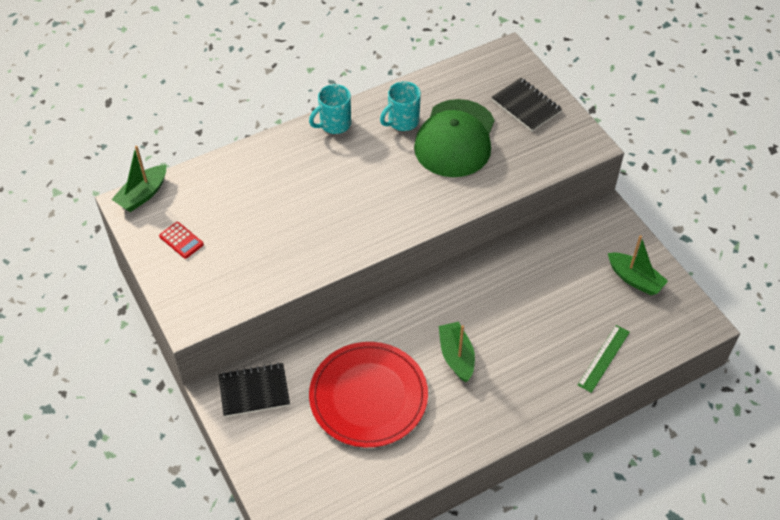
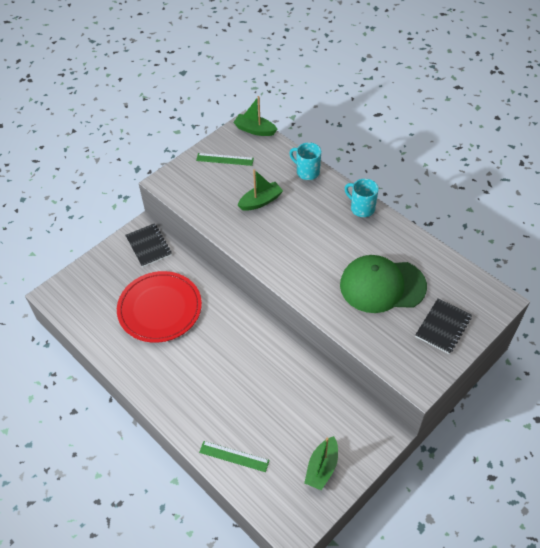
camera: 75 degrees right, 0 degrees up
(181, 240) = (225, 159): red calculator -> green ruler
(402, 121) = (384, 248): turquoise mug -> turquoise mug (307, 172)
(456, 356) = (207, 353): green boat -> green boat (260, 201)

